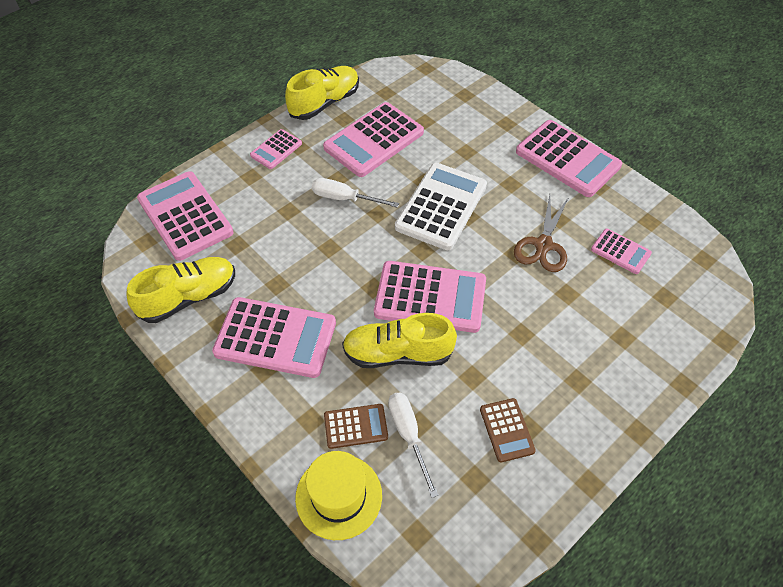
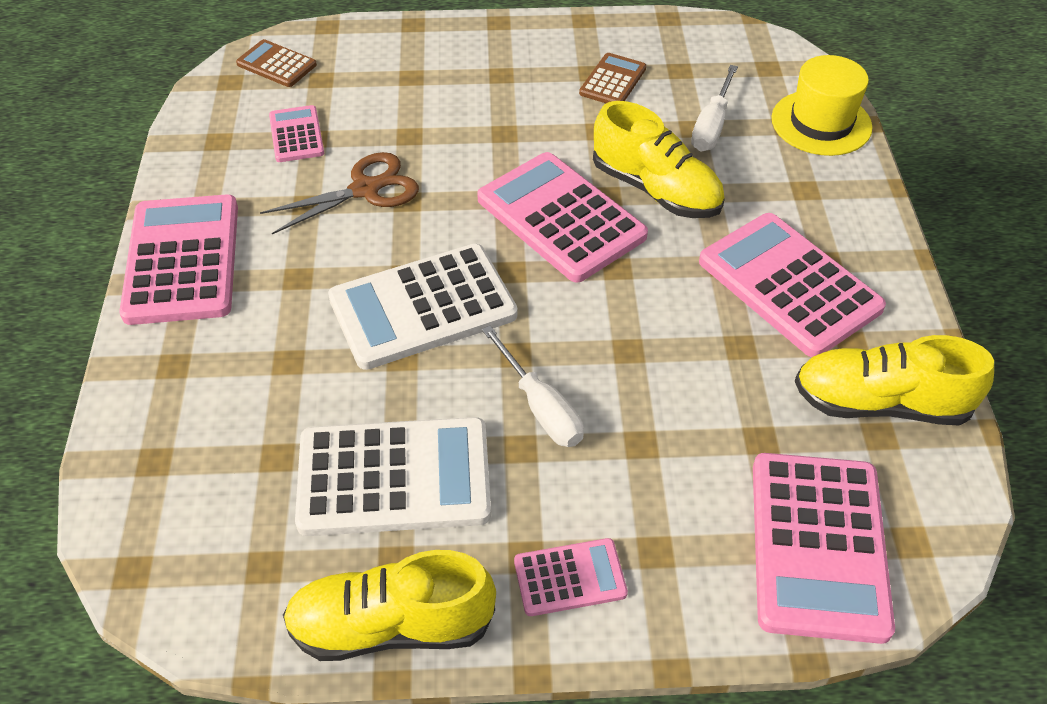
camera: 140 degrees left, 5 degrees down
(356, 426) = (760, 159): brown calculator -> brown calculator (276, 64)
(374, 140) = (394, 478): pink calculator -> white calculator

